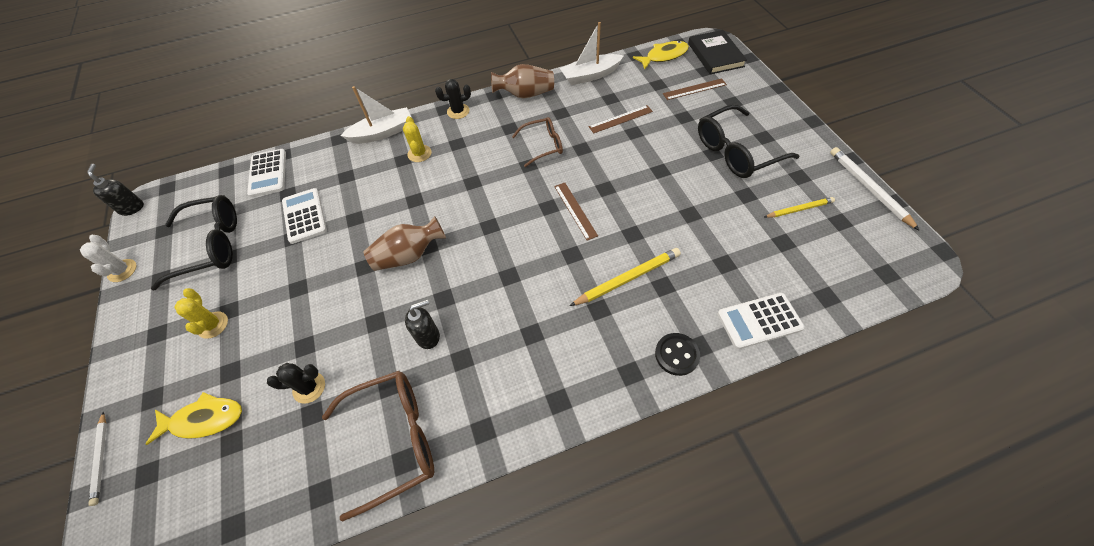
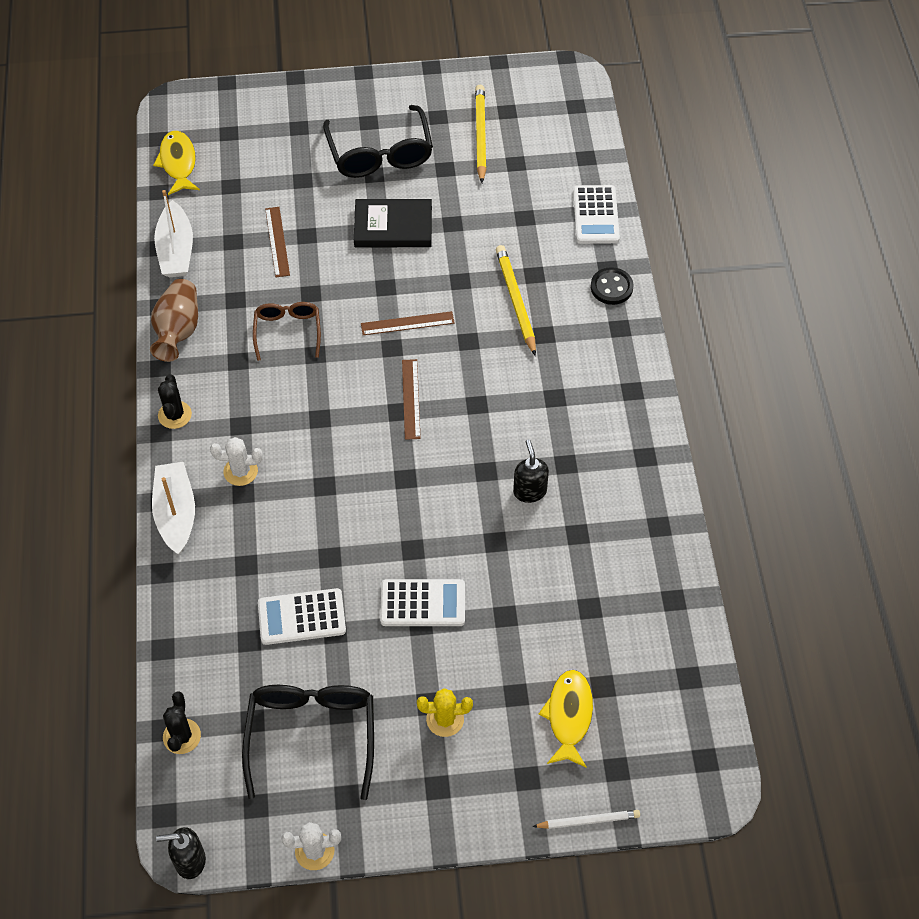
camera: 80 degrees left, 0 degrees up
(268, 173) = (196, 668): white calculator -> white calculator (423, 603)
(309, 387) = (559, 610): black cactus -> black cactus (182, 736)
(394, 439) = (636, 532): brown glasses -> none
(409, 255) = (413, 500): brown vase -> none
(419, 153) = (240, 471): yellow cactus -> white cactus
(694, 89) = (258, 154): brown ruler -> brown ruler (410, 399)
(715, 55) = (204, 112): black book -> black book (393, 226)
(799, 209) = (480, 135): yellow pencil -> yellow pencil, size x1.56
(868, 188) = (475, 72): white pencil -> none

